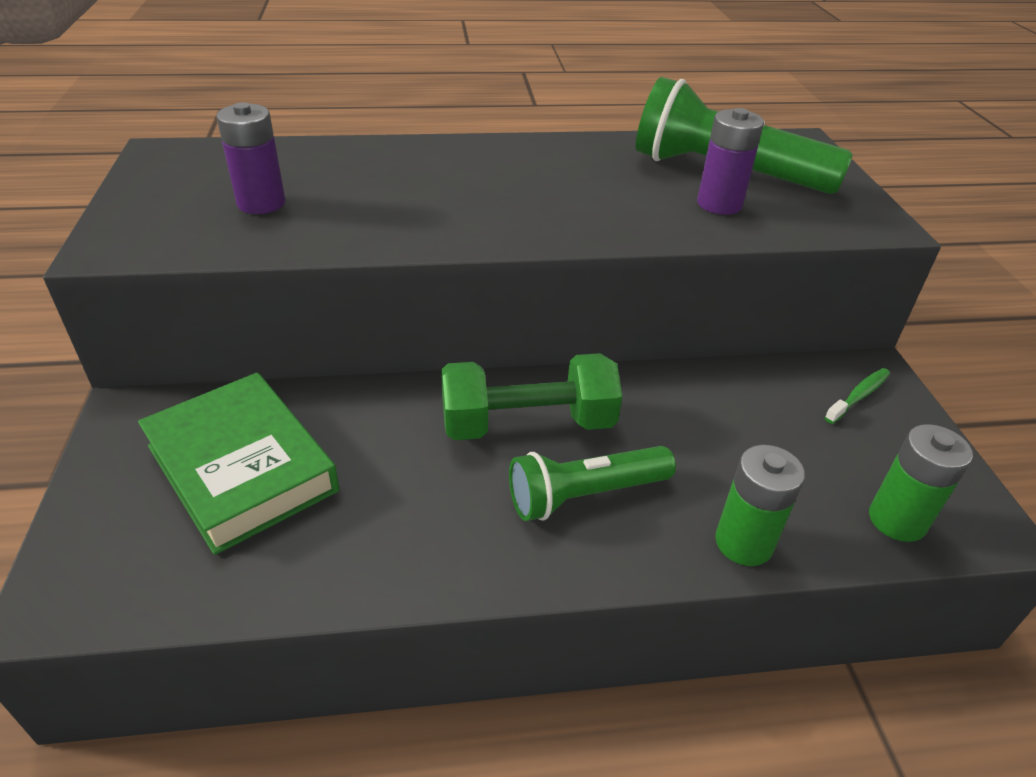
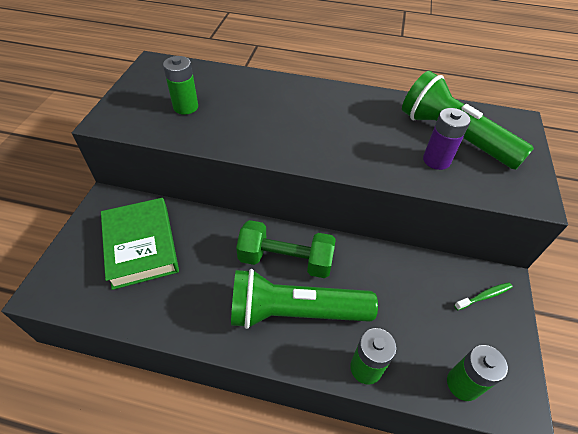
camera: 20 degrees right, 10 degrees up
(261, 203) = (185, 107): purple battery -> green battery
(584, 495) = (295, 312): green flashlight -> green flashlight, size x1.57

